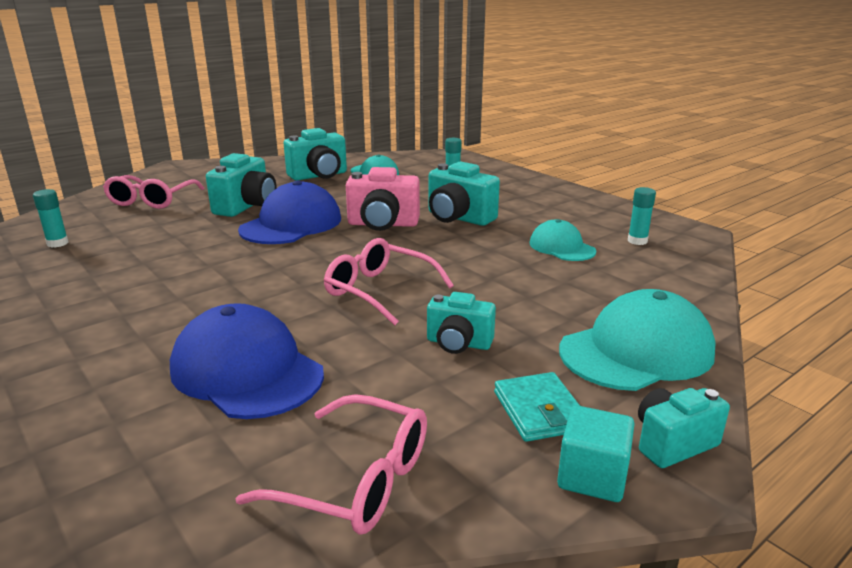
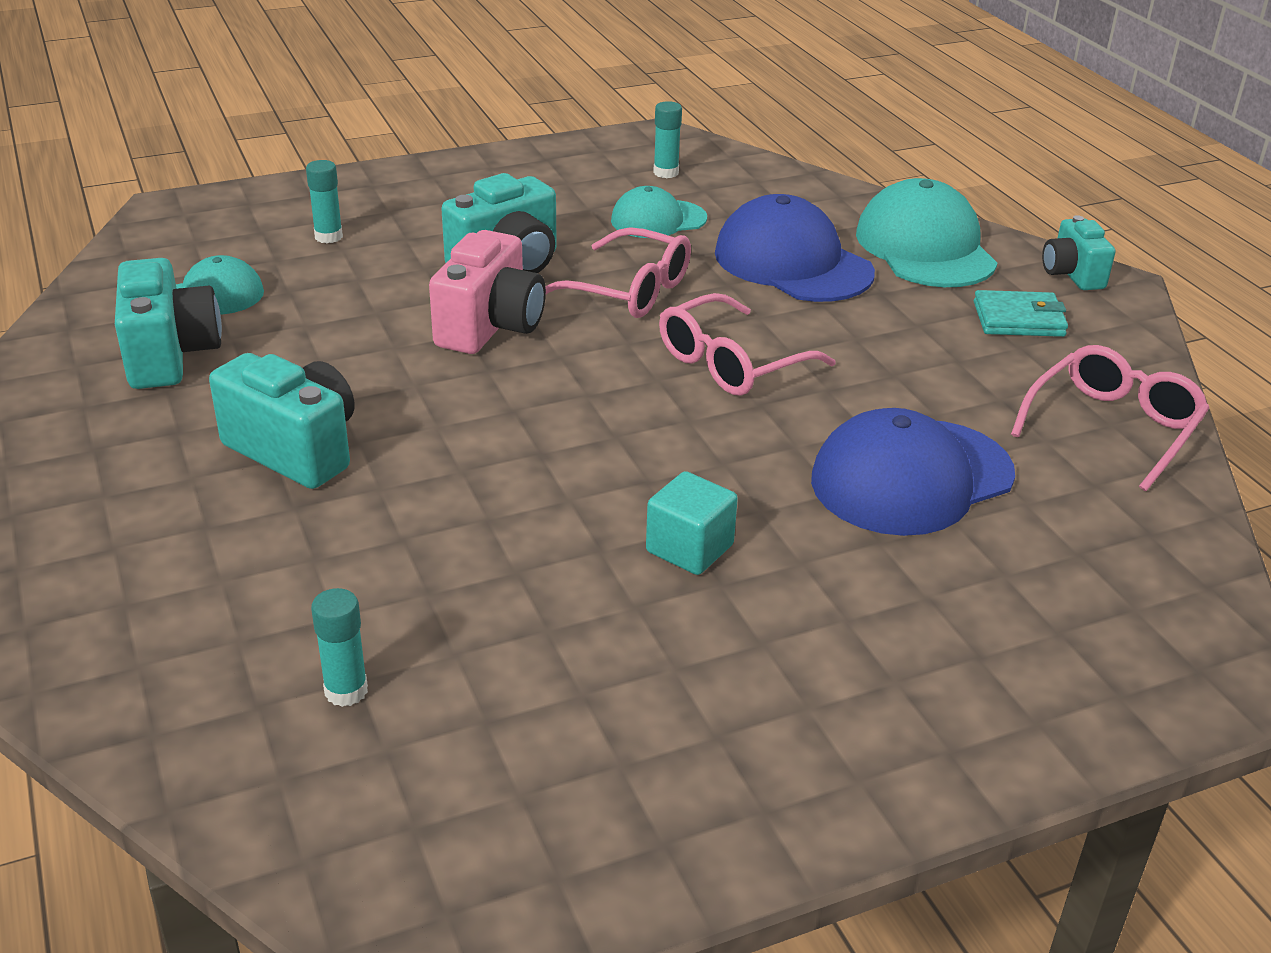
camera: 75 degrees left, 10 degrees up
(152, 200) = (149, 572): pink glasses -> pink glasses (628, 291)
(291, 224) = (430, 409): blue cap -> blue cap (792, 263)
(458, 343) = (884, 335): turquoise camera -> none
(592, 476) = (1111, 319): turquoise cube -> turquoise cube (689, 548)

